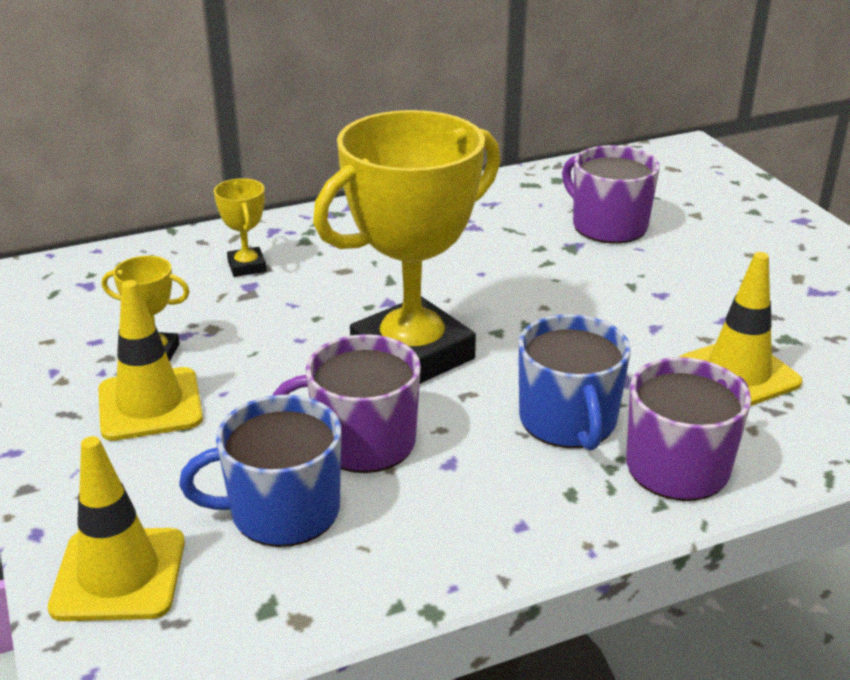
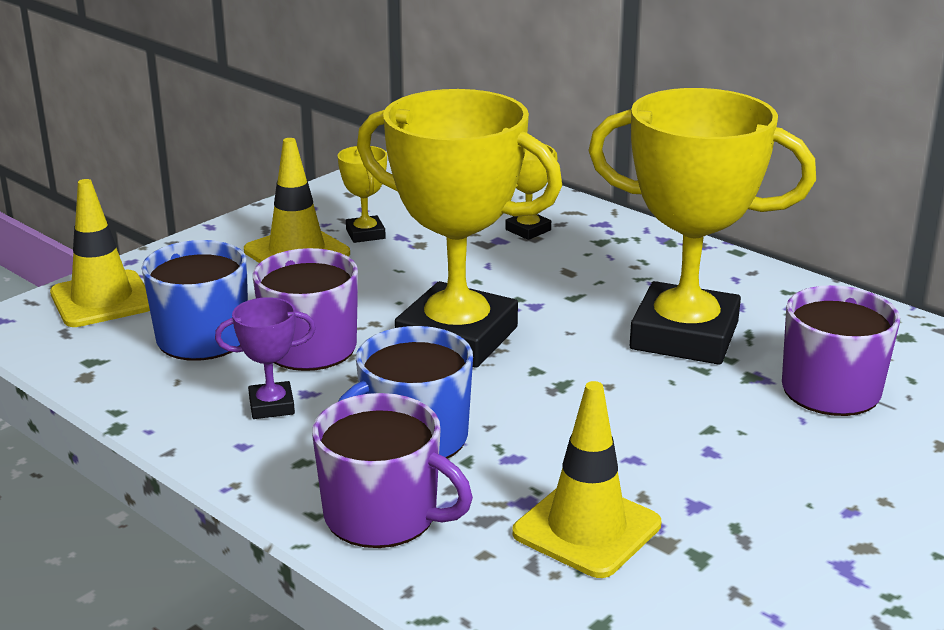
camera: 65 degrees right, 5 degrees down
(460, 491) = (271, 406): none -> purple trophy
(494, 254) = (684, 335): none -> yellow trophy

